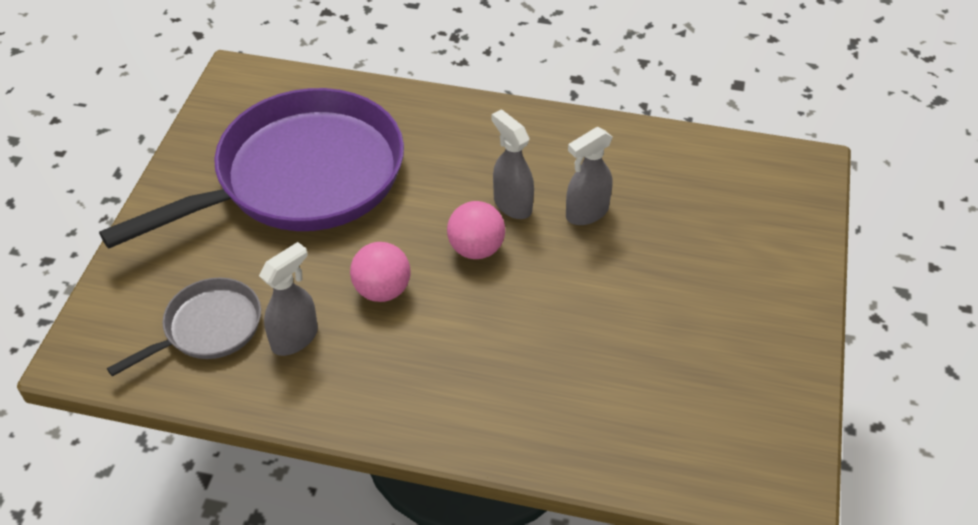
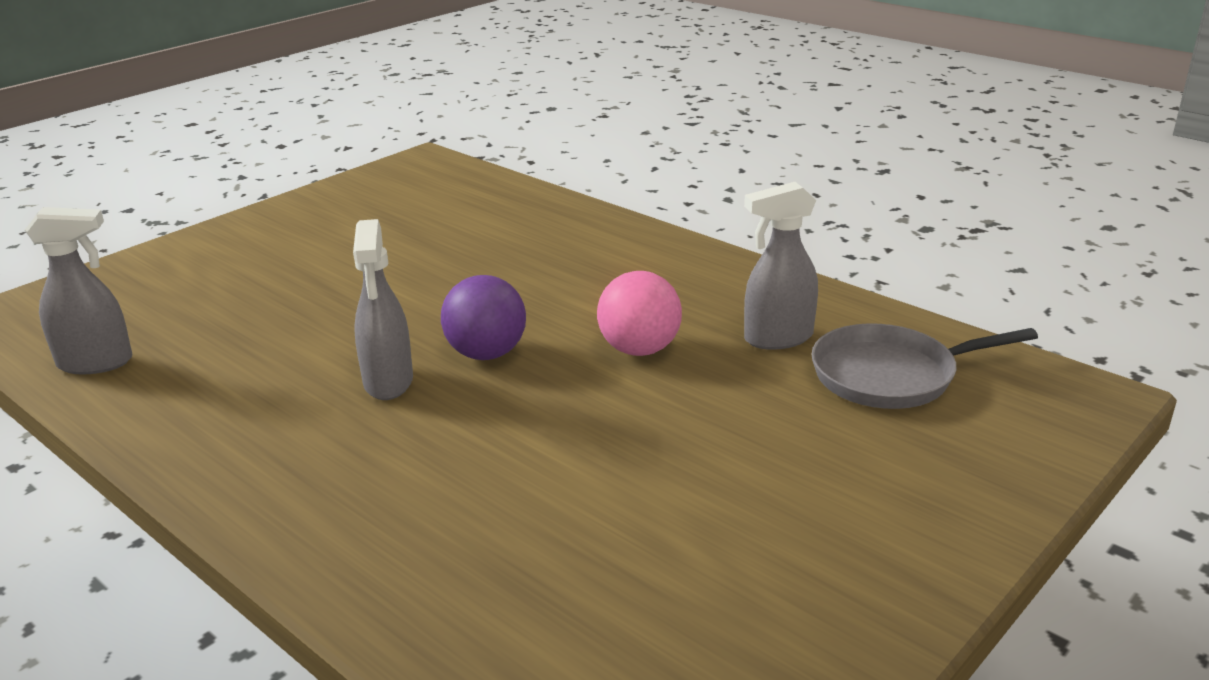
camera: 150 degrees left, 20 degrees down
(300, 177) = (665, 517): purple pan -> none
(476, 249) = (486, 353): pink ball -> purple ball
(586, 213) = (313, 347): grey spray bottle -> grey spray bottle (96, 363)

